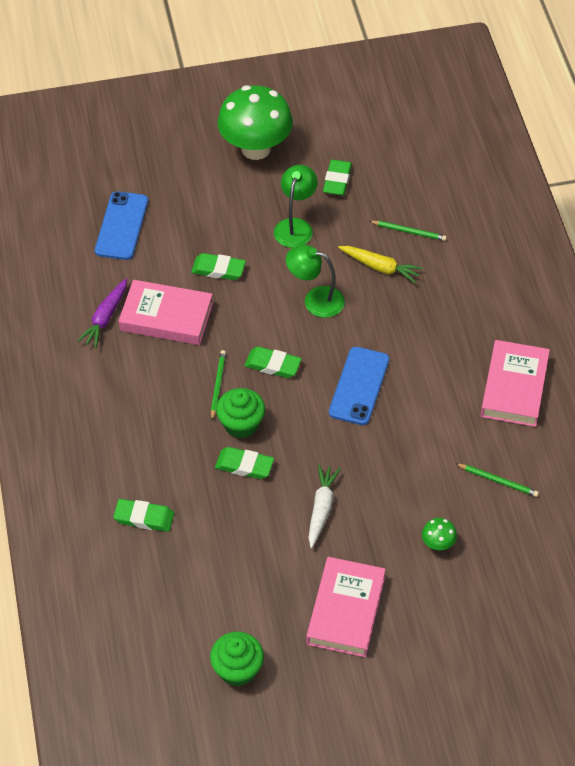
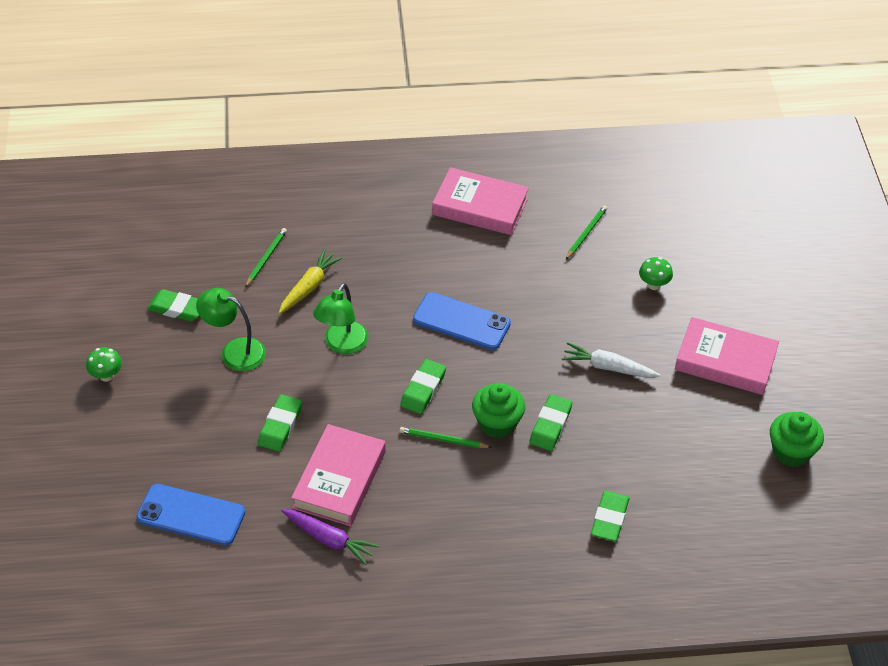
camera: 85 degrees left, 5 degrees down
(256, 148) = (106, 376): green mushroom -> green mushroom, size x0.40

